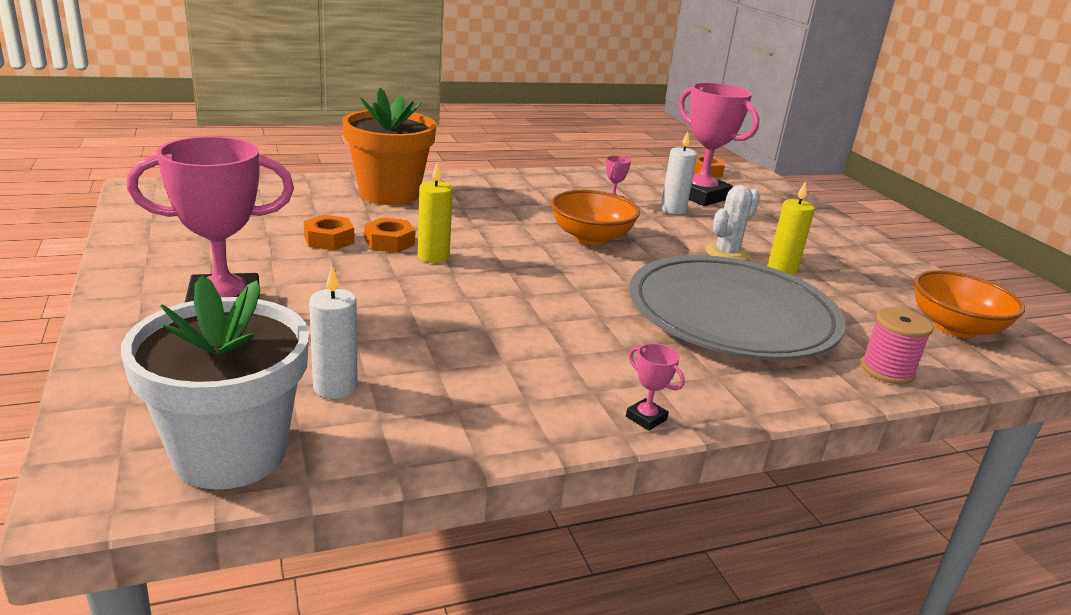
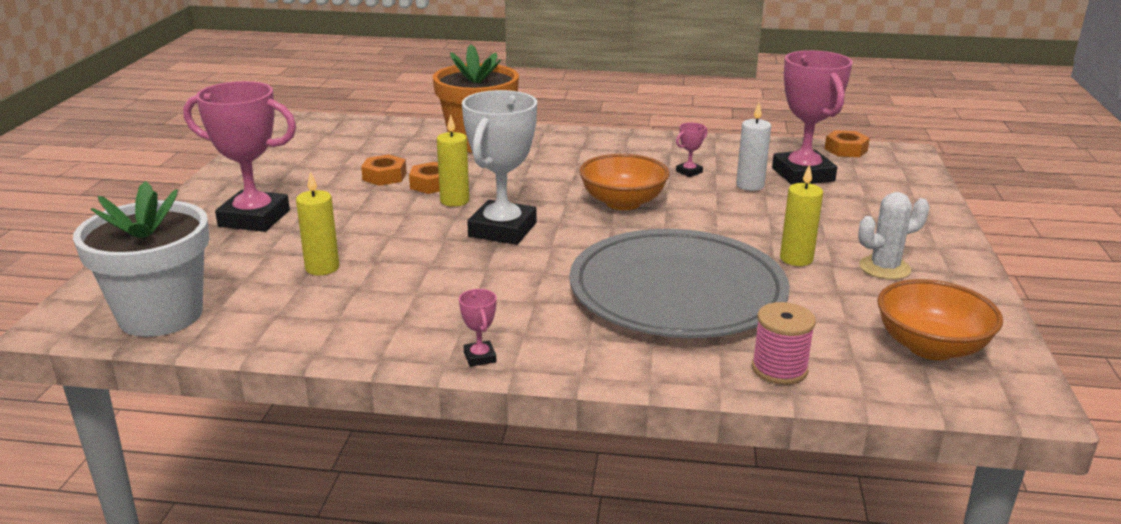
camera: 30 degrees right, 0 degrees up
(335, 387) = (270, 287): white candle -> none
(372, 353) = (322, 268): none -> yellow candle
(514, 280) = (502, 230): none -> white trophy
(726, 253) = (752, 235): white cactus -> white cactus (884, 268)

